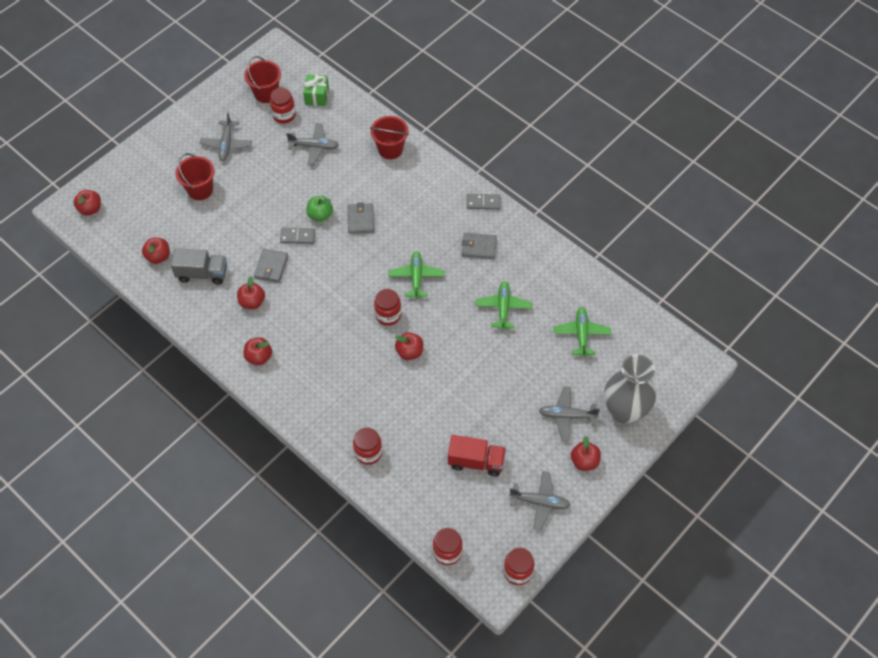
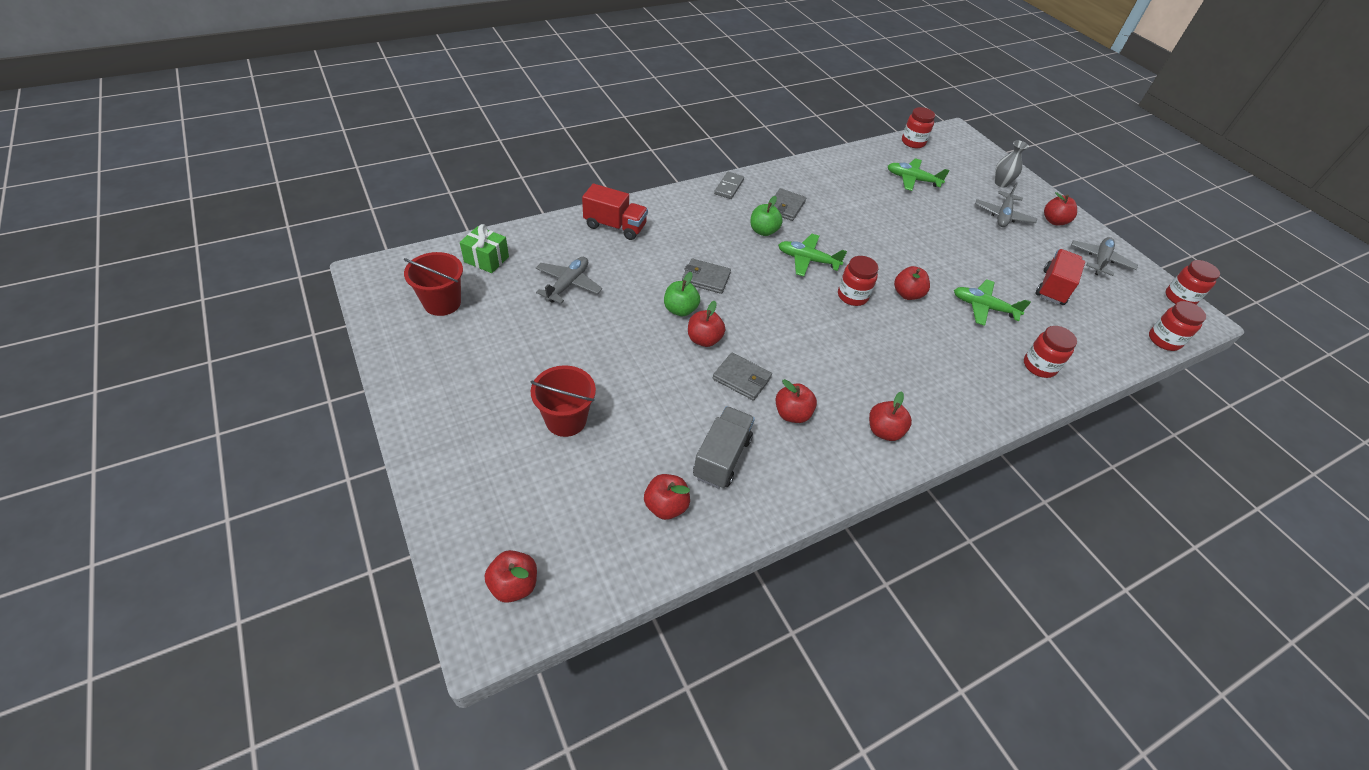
camera: 75 degrees left, 10 degrees down
(226, 144) = (501, 367): grey plane -> none
(284, 115) = (494, 297): red jar -> red jar (913, 142)
(297, 236) = (704, 339): grey domino -> red apple
(390, 149) = (615, 226): red bucket -> red truck
(437, 240) = (763, 231): none -> green apple
(503, 308) = (868, 214): green plane -> green plane (983, 307)
(624, 411) = (1001, 183): grey vase -> grey vase, size x0.49

